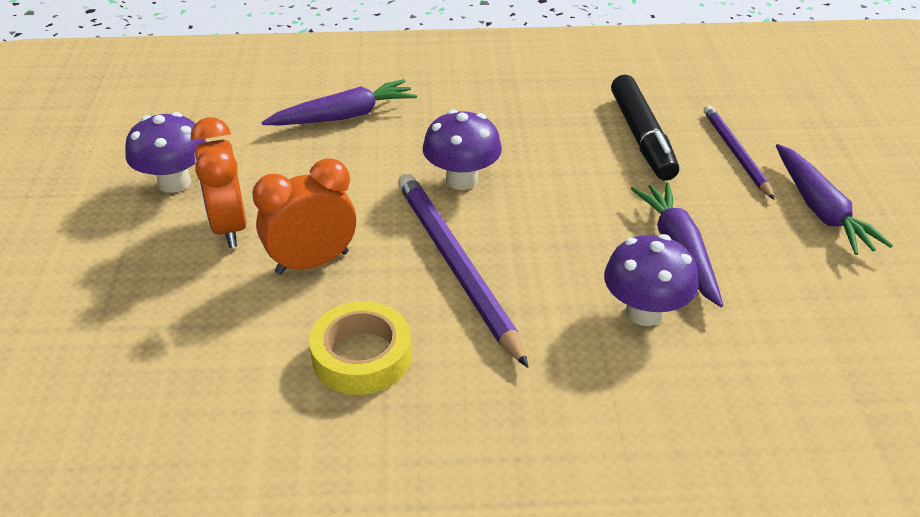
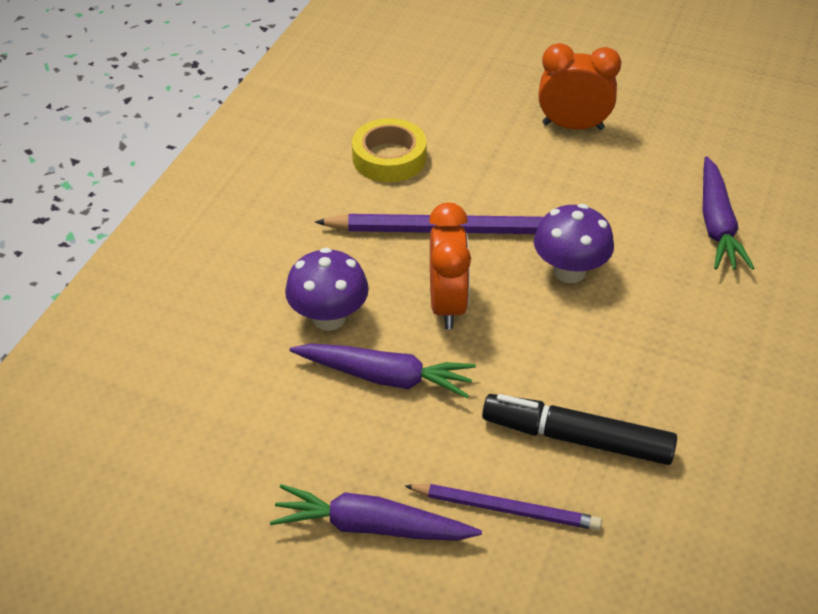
camera: 115 degrees right, 5 degrees up
(174, 182) = (650, 109): purple mushroom -> none
(312, 262) = (504, 157): orange clock -> orange clock (447, 305)

